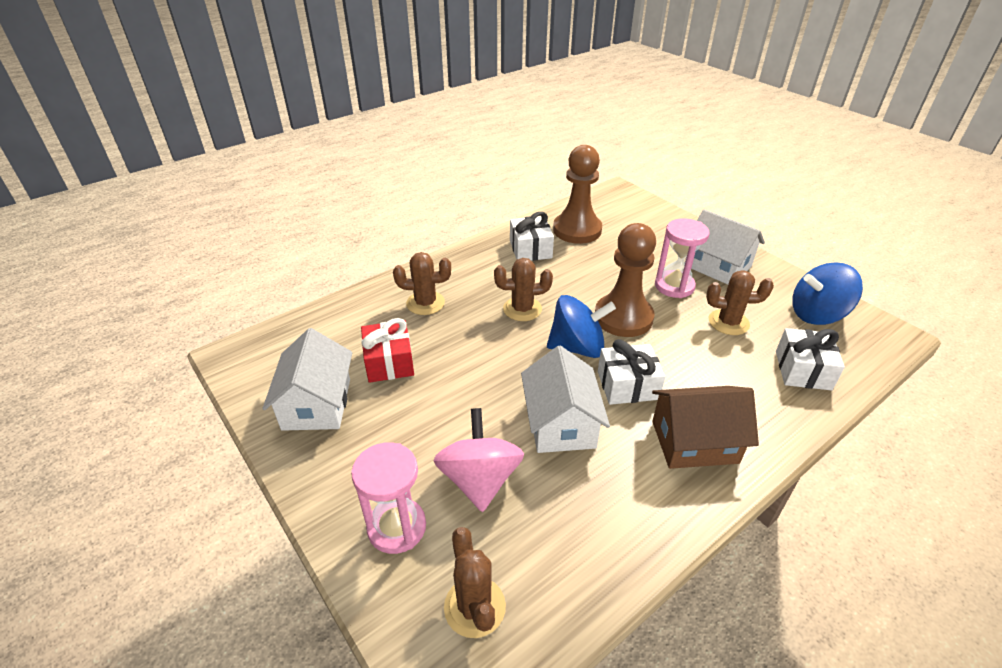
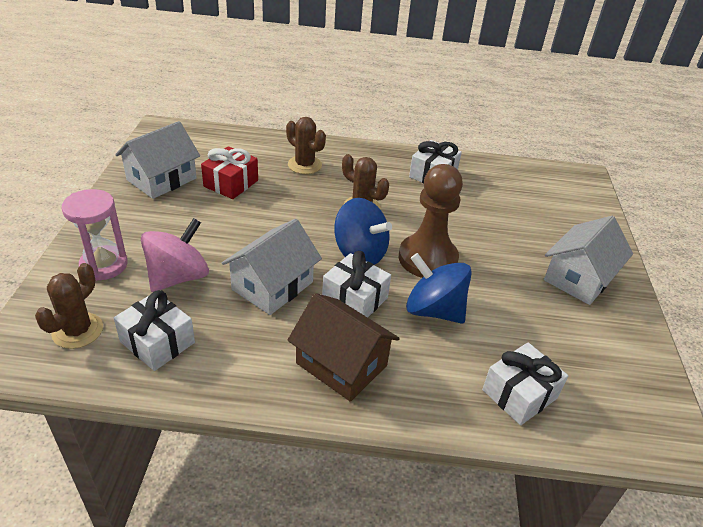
camera: 40 degrees right, 0 degrees up
(555, 549) = (157, 342): none -> white gift
(577, 230) = (494, 183): brown pawn -> none
(674, 286) = (510, 266): pink hourglass -> none
(717, 266) = (579, 278): white house -> white house turned 45 degrees clockwise
(728, 322) = (513, 319): brown cactus -> none
(817, 314) = (615, 371): blue spinning top -> blue spinning top (434, 310)

